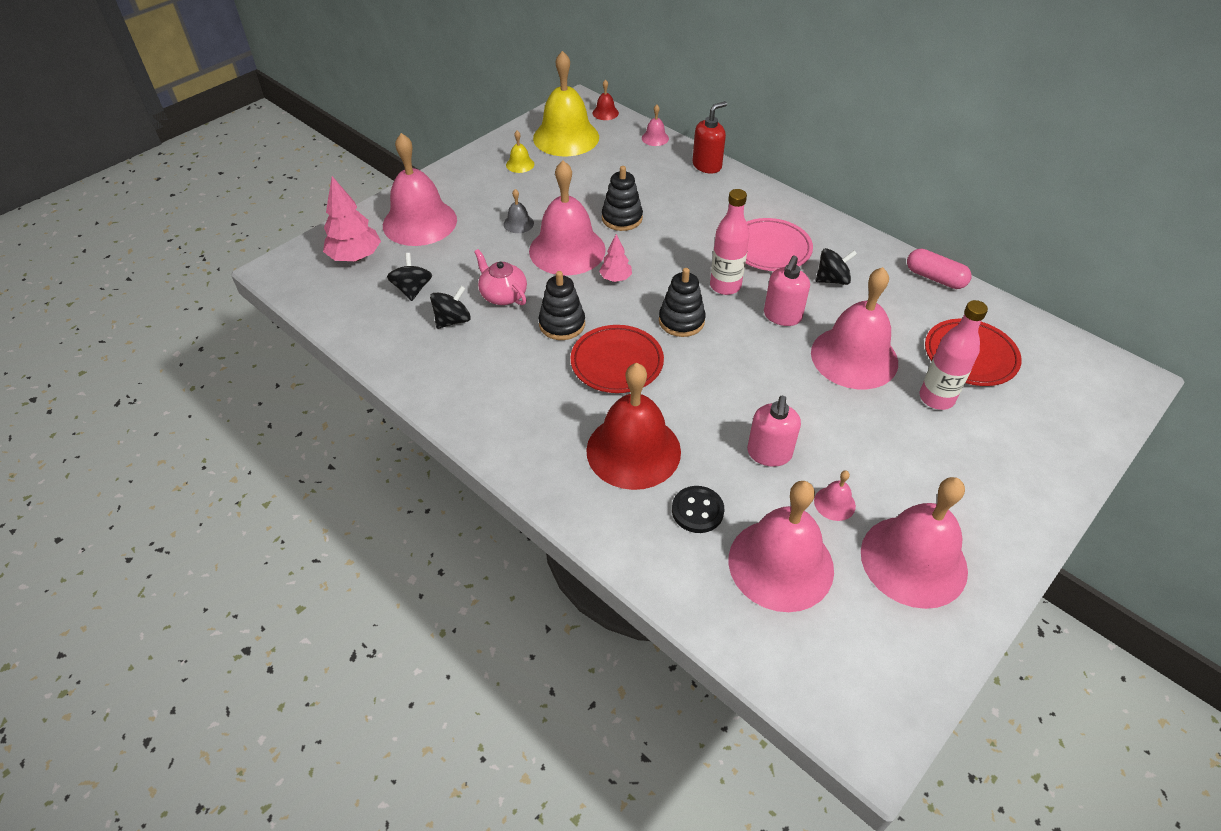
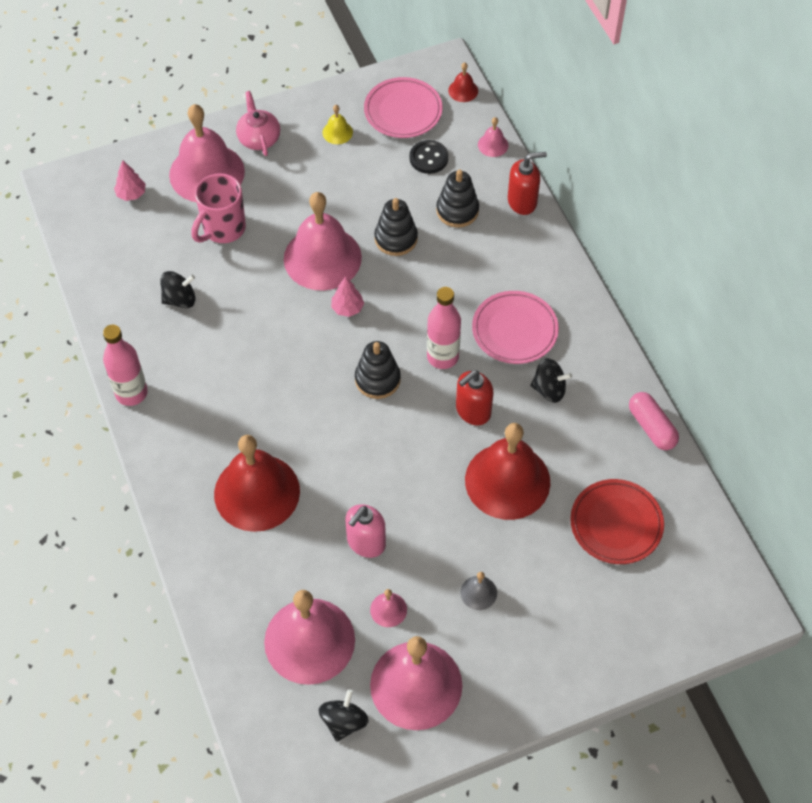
camera: 25 degrees right, 10 degrees up
(355, 257) = (131, 194): pink tree -> pink tree, size x0.57
(412, 289) = (162, 251): black spinning top -> black spinning top (344, 721)
(461, 257) = (223, 229): none -> pink mug
(503, 295) = (237, 288): pink teapot -> pink teapot (259, 138)
(518, 223) = (295, 208): grey bell -> grey bell (478, 592)
(562, 324) = (270, 341): black stacking toy -> black stacking toy (457, 211)
(566, 137) = (403, 111): yellow bell -> pink plate
(617, 363) = (294, 401): red plate -> none
(697, 510) = (274, 567): black button -> black button (428, 158)
(782, 316) = (473, 411): pink soap dispenser -> red soap dispenser
(854, 357) = (507, 481): pink bell -> red bell
(936, 398) = (550, 552): pink bottle -> pink bottle (131, 393)

